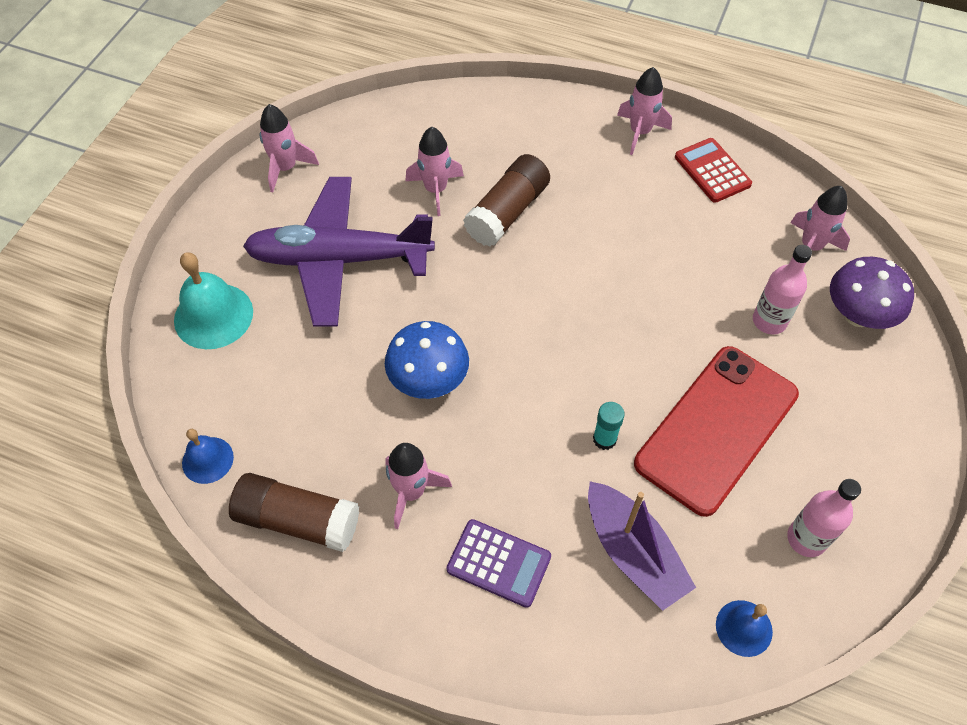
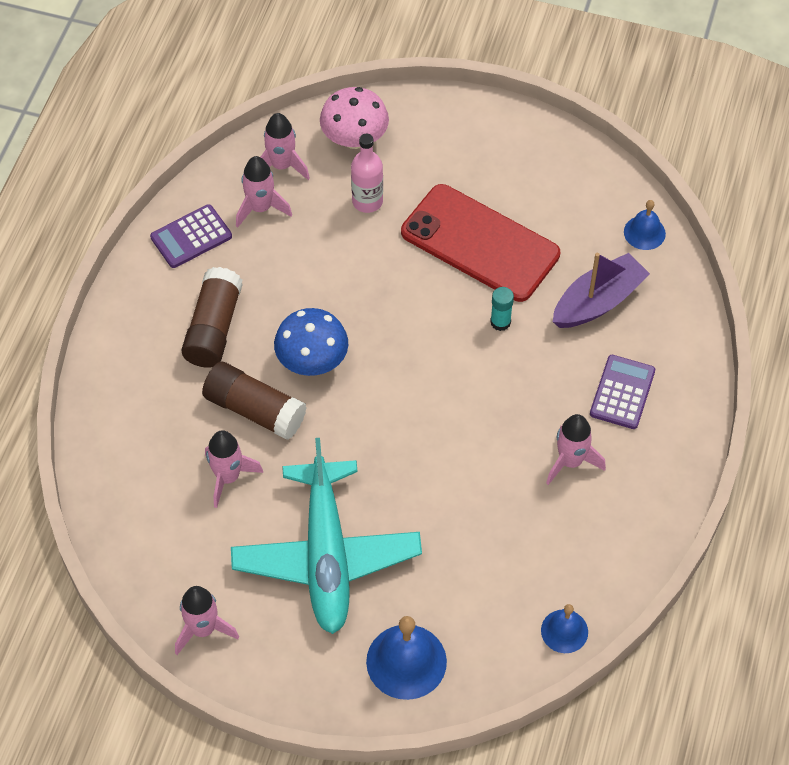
camera: 95 degrees left, 0 degrees up
(213, 316) = (406, 661): turquoise bell -> blue bell
(298, 520) = (610, 545): brown glue stick -> brown glue stick (213, 328)
(339, 260) = (326, 556): purple plane -> turquoise plane
(428, 380) = (458, 460): blue mushroom -> blue mushroom (312, 361)
(640, 132) = (140, 297): pink rocket -> pink rocket (260, 208)
(712, 171) = (191, 237): red calculator -> purple calculator
(806, 539) = (568, 190): pink bottle -> none
(858, 315) = (354, 139): purple mushroom -> pink mushroom

